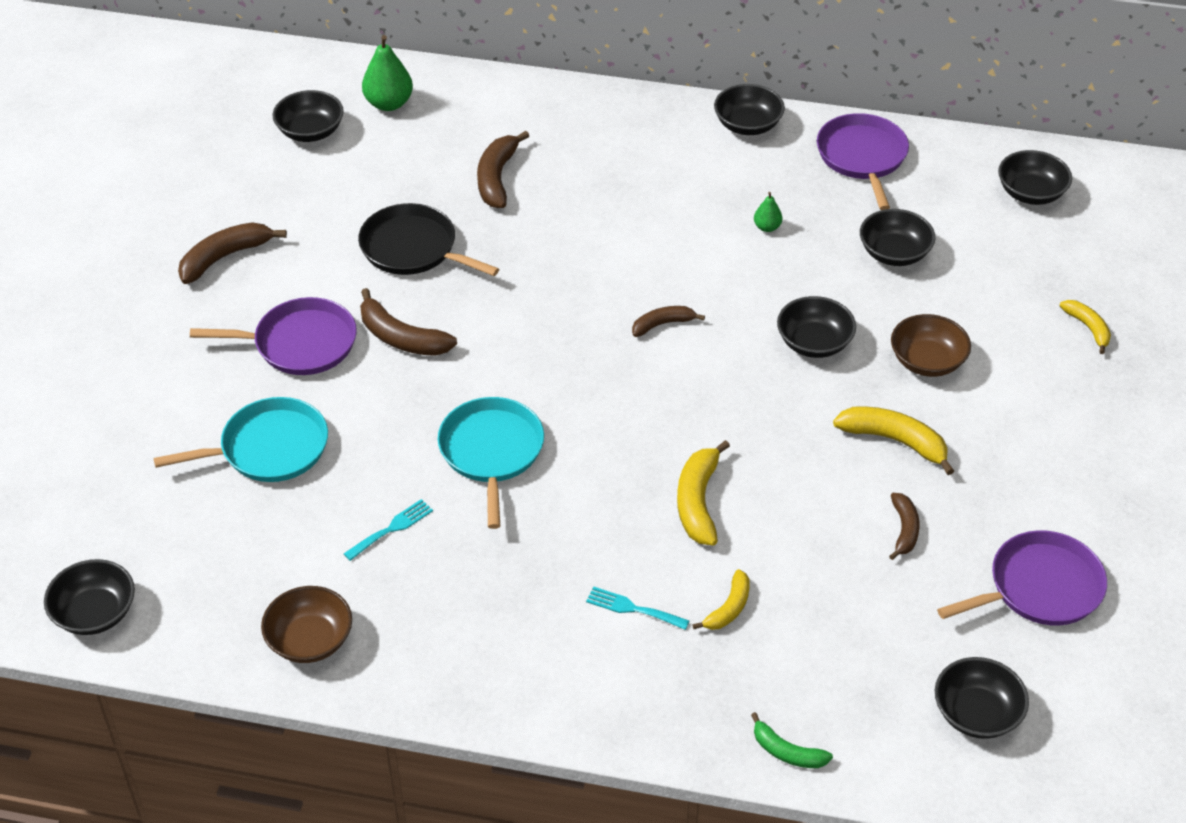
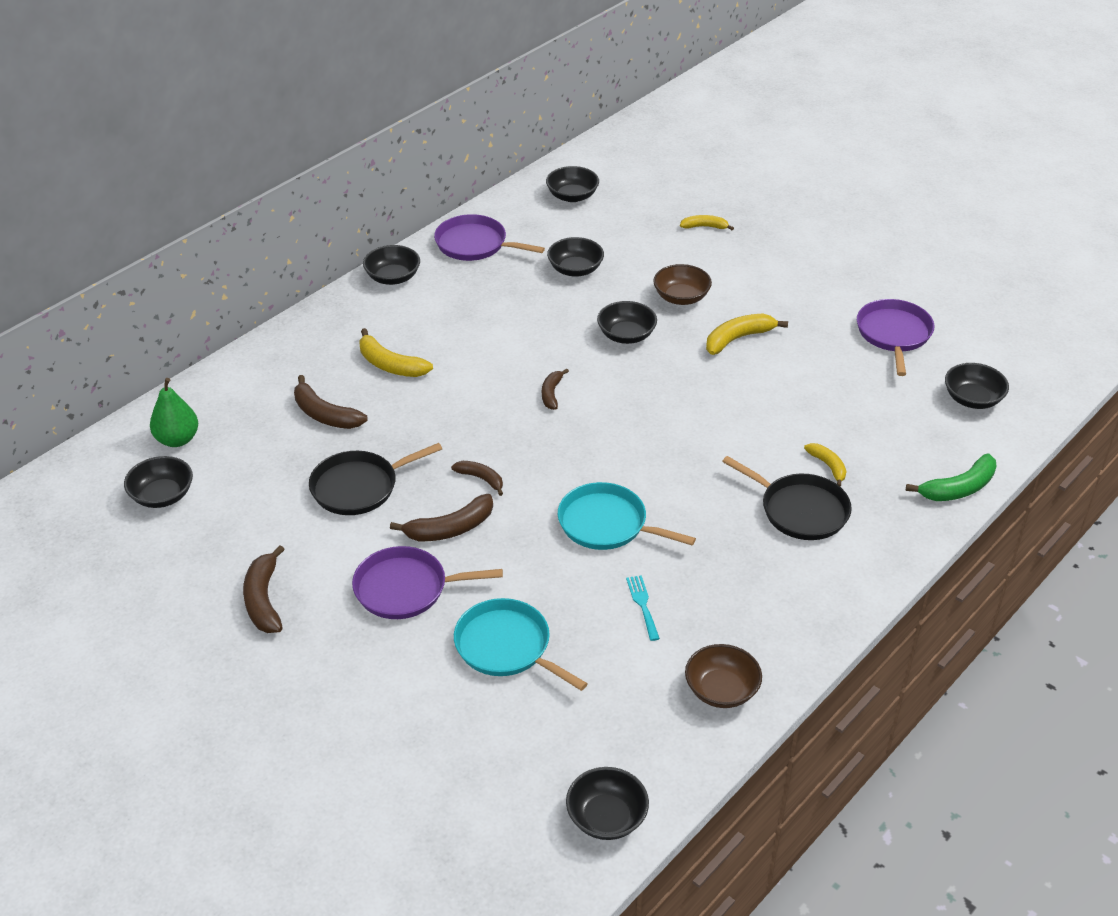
camera: 60 degrees left, 5 degrees down
(269, 448) = (507, 647): turquoise pan -> turquoise pan turned 60 degrees counterclockwise
(299, 343) = (406, 588): purple pan -> purple pan turned 120 degrees counterclockwise
(632, 608) = (800, 510): turquoise fork -> black pan
(698, 502) = (727, 443): yellow banana -> yellow banana (390, 365)
(767, 227) = (501, 310): green pear -> none
(787, 752) = (958, 488): green banana -> green banana, size x1.61
(904, 530) = (813, 366): brown banana -> brown banana (481, 479)

